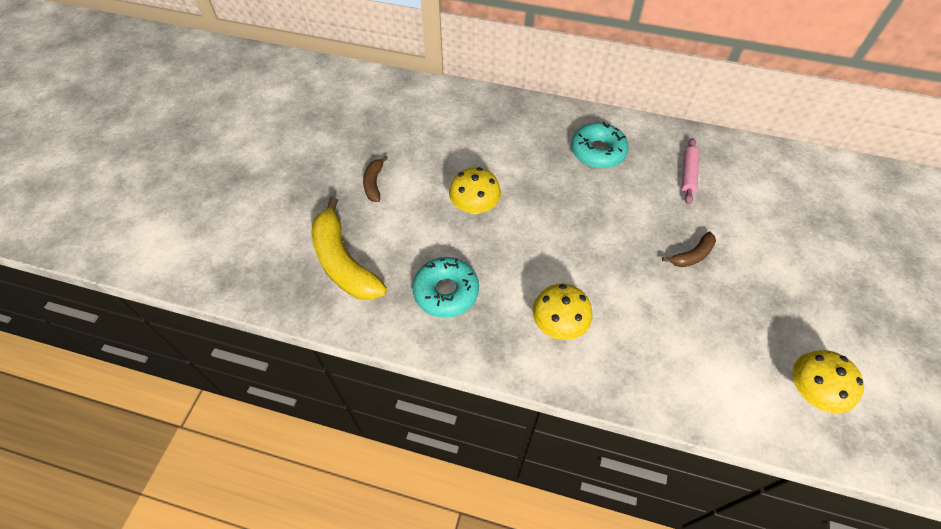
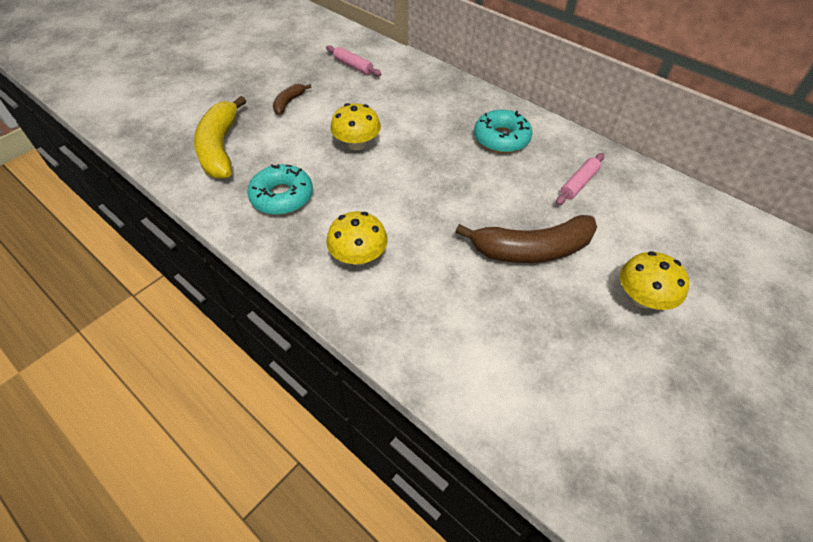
camera: 25 degrees right, 5 degrees down
(408, 117) = (353, 66): none -> pink rolling pin
(692, 255) = (531, 250): brown banana -> brown banana, size x2.03
(812, 391) = (572, 416): yellow mushroom -> yellow mushroom (642, 298)

